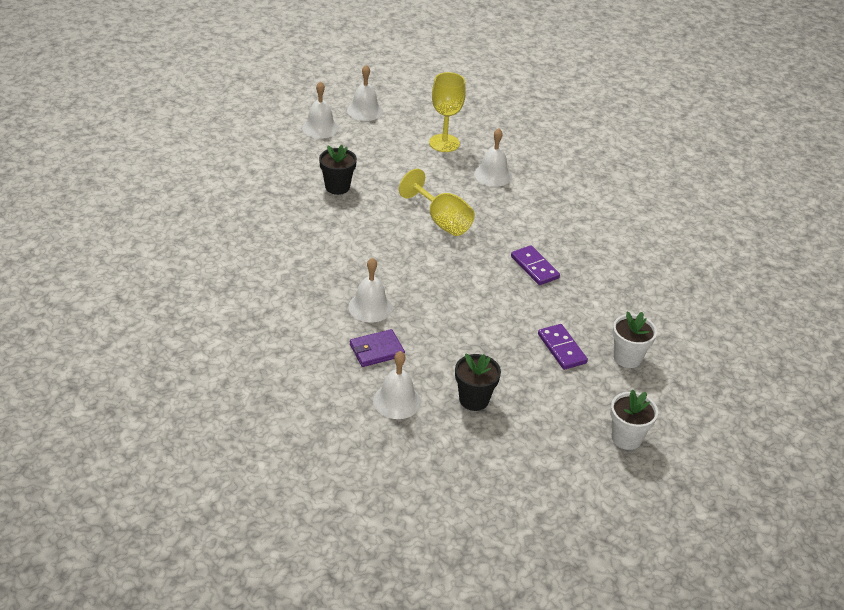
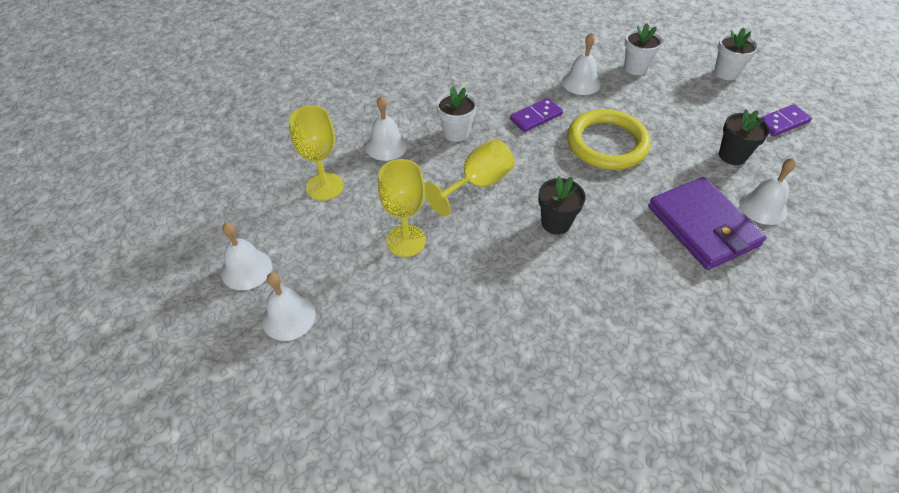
camera: 90 degrees left, 10 degrees up
(337, 187) = (428, 284): black flower pot -> black flower pot (556, 223)
(370, 307) = (640, 236): white bell -> white bell (581, 82)
(376, 350) = (703, 226): purple wallet -> purple wallet, size x1.93
(382, 179) = (406, 240): none -> yellow goblet
(494, 309) = (607, 143): none -> yellow ring
(510, 215) = (456, 133): none -> white flower pot
(561, 349) = (641, 103): purple domino -> purple domino (782, 122)

